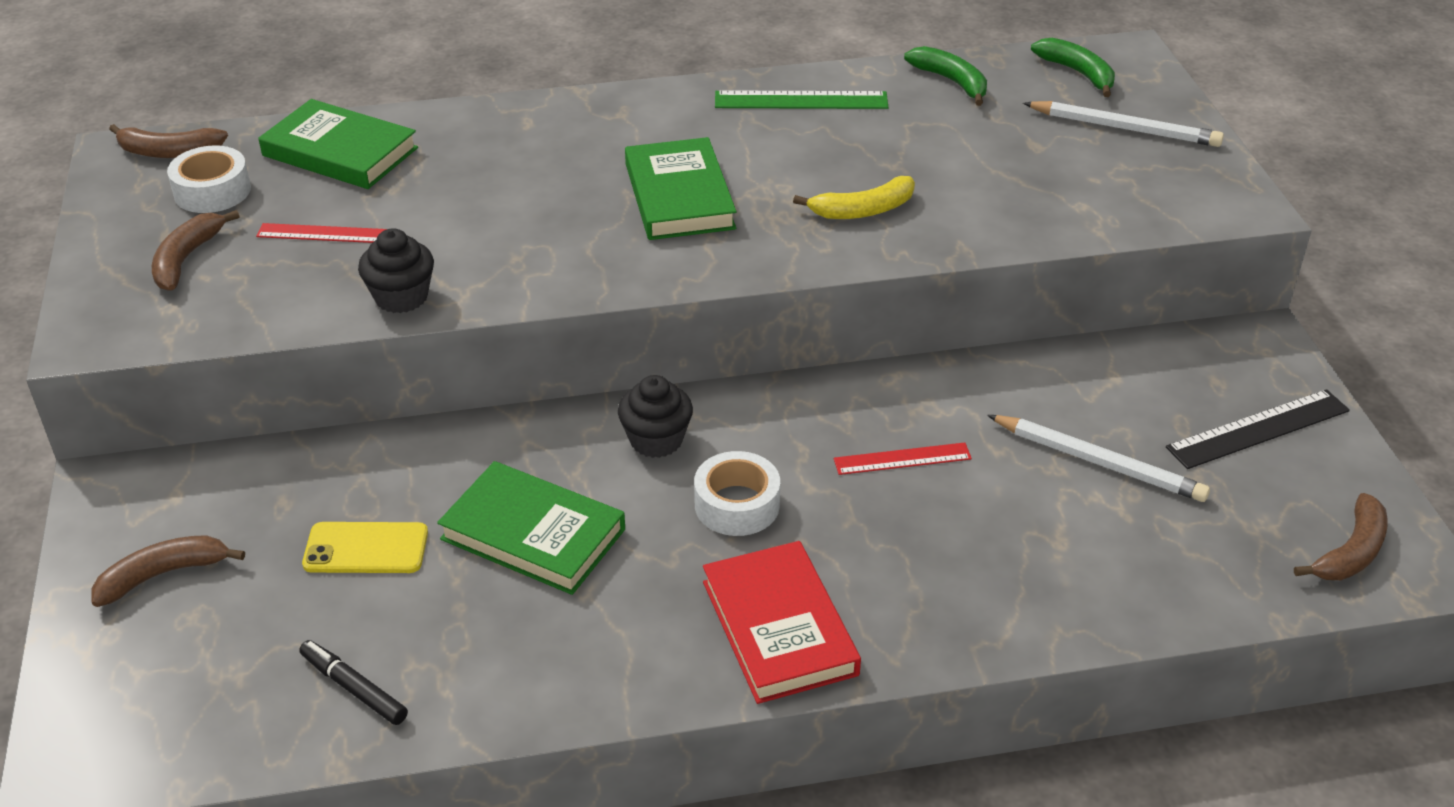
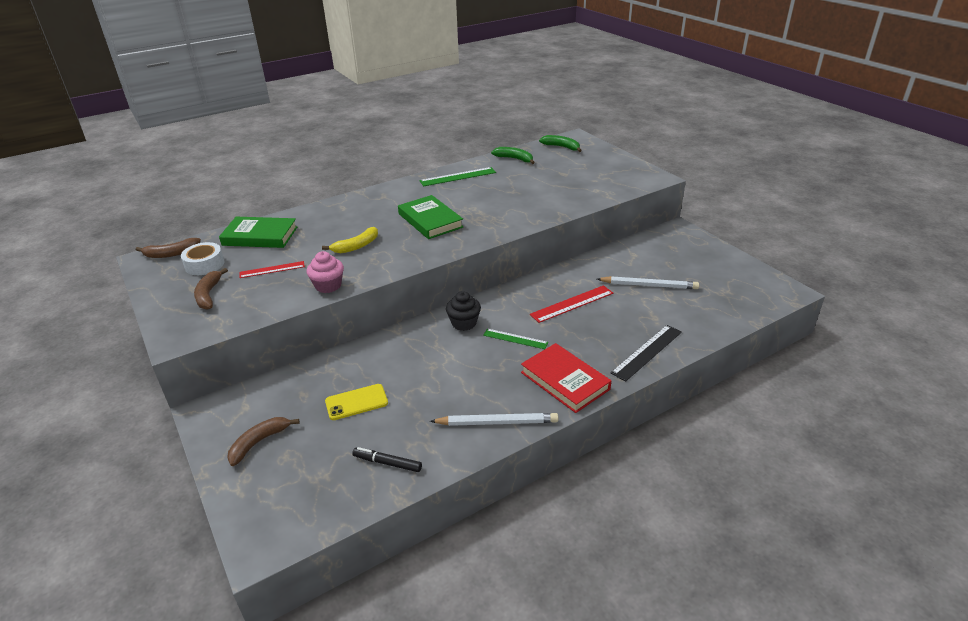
camera: 20 degrees left, 5 degrees down
(401, 297) = (328, 286): black cupcake -> pink cupcake
(533, 534) = (432, 374): green book -> none
(737, 505) = (515, 339): white tape -> green ruler
(863, 210) = (511, 209): yellow banana -> yellow banana (356, 246)
(902, 459) = (572, 304): red ruler -> red ruler, size x1.51
(1125, 128) = (593, 161): white pencil -> white pencil (497, 422)
(1258, 429) = (698, 259): black ruler -> black ruler (647, 352)
(1350, 552) = (761, 292): brown banana -> none

